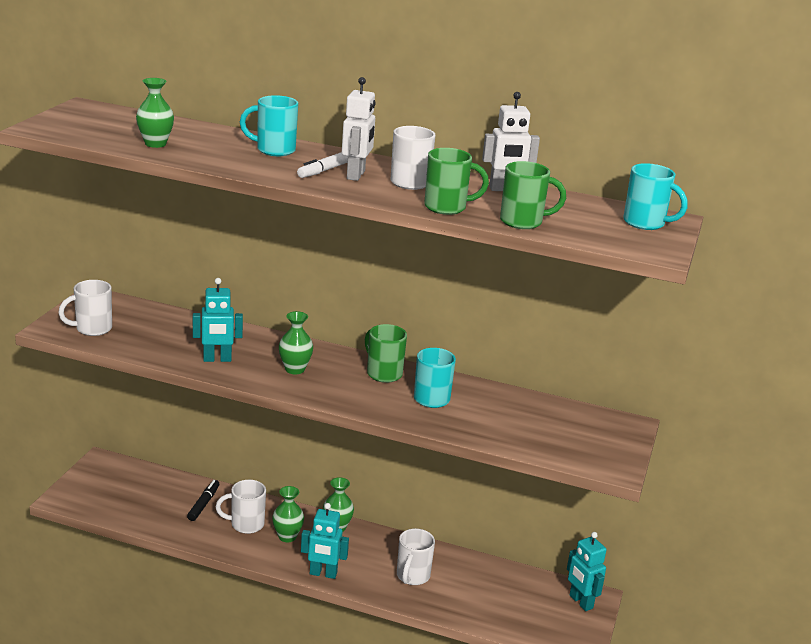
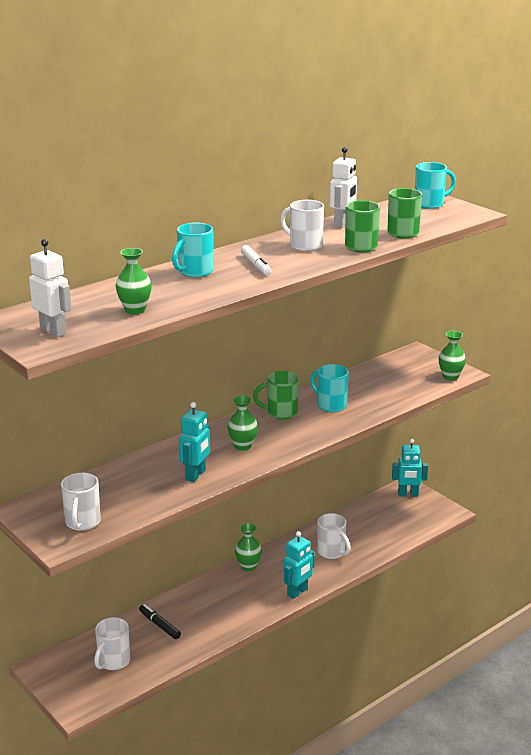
camera: 55 degrees left, 0 degrees up
(246, 524) = (206, 611): white mug -> white mug (113, 662)
(287, 536) = (239, 595): green vase -> green vase (450, 377)
(356, 175) = (275, 258): white robot -> white robot (53, 331)

